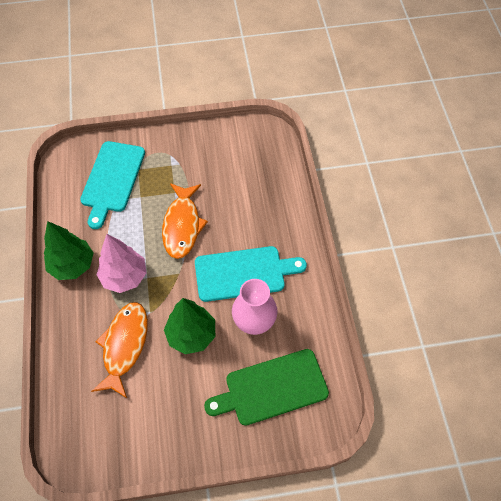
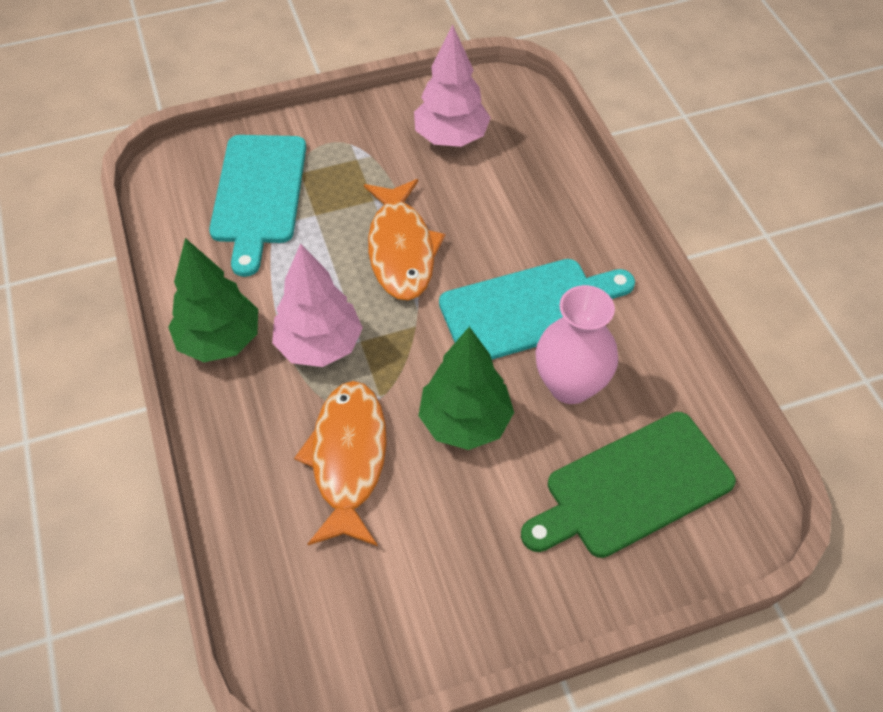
camera: 10 degrees left, 5 degrees down
(227, 159) = (451, 138): none -> pink tree

